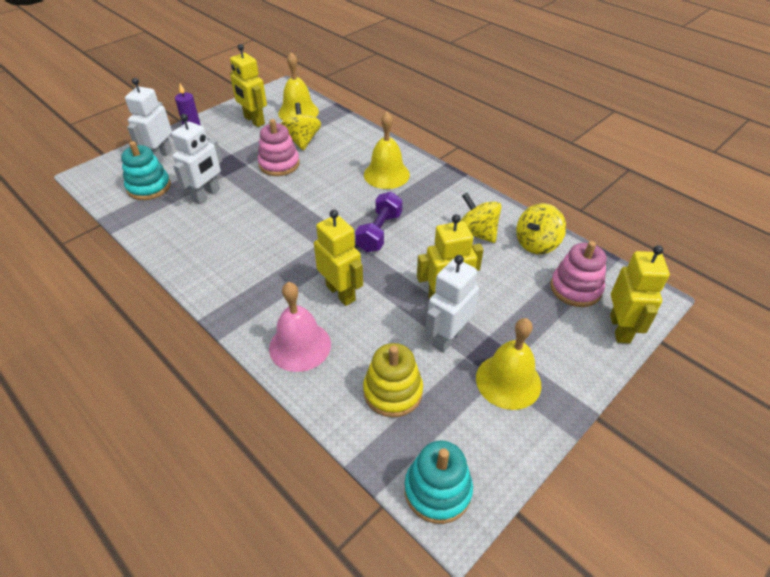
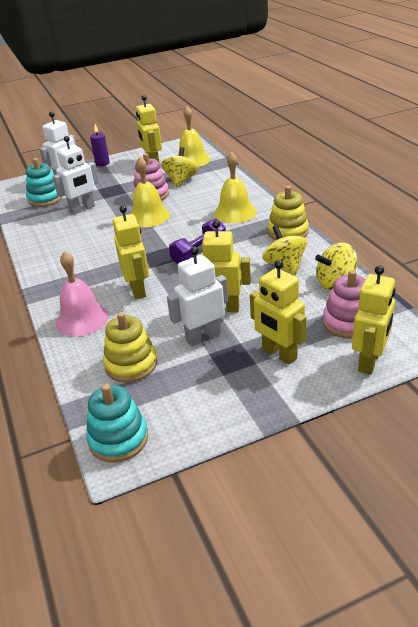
camera: 25 degrees right, 10 degrees down
(455, 190) = (288, 232): none -> yellow stacking toy
(508, 381) = (233, 378): yellow bell -> yellow bell (149, 216)
(534, 340) = (279, 354): none -> yellow robot

